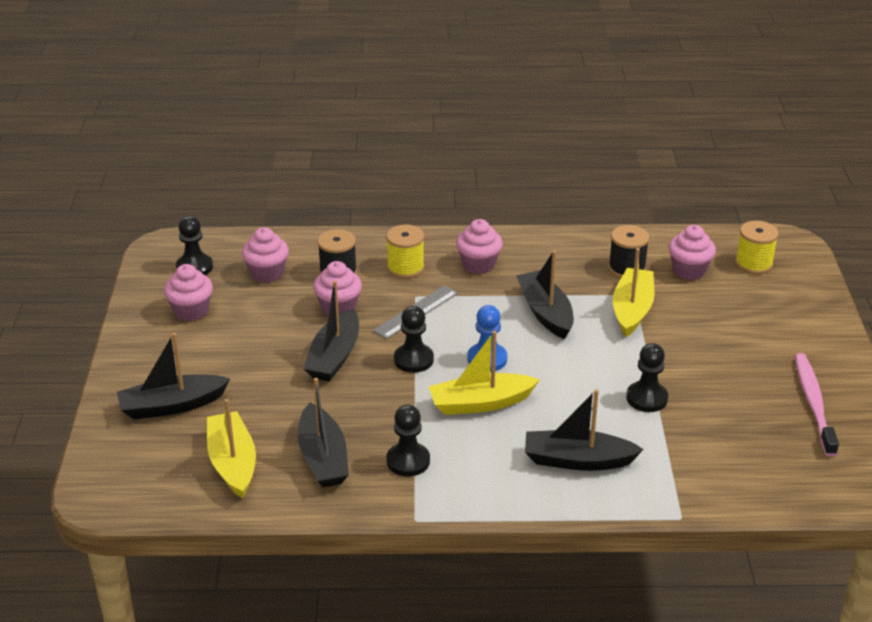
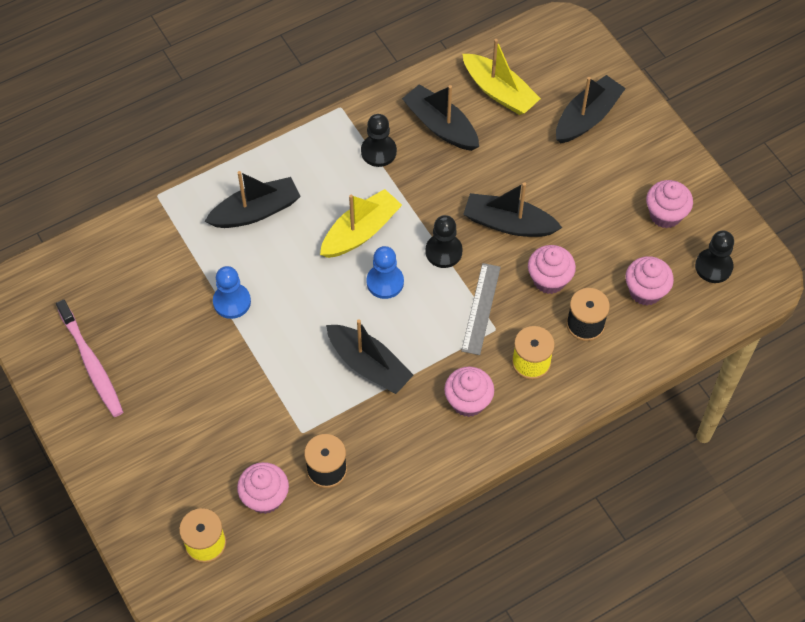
camera: 150 degrees right, 25 degrees up
(334, 356) = (508, 223): black boat -> black boat turned 60 degrees counterclockwise
(632, 310) = (293, 409): yellow boat -> none
(647, 398) = (232, 302): black pawn -> blue pawn

